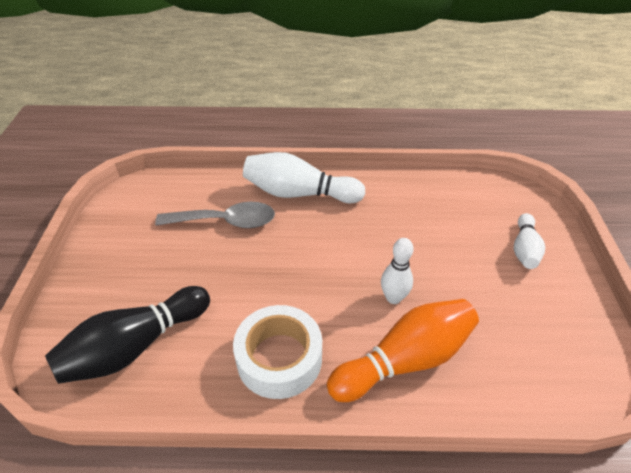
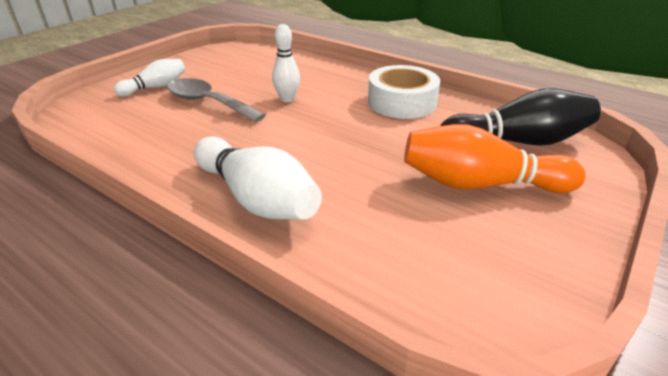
camera: 145 degrees left, 10 degrees down
(226, 221) = (375, 204): grey spoon -> grey spoon (208, 103)
(405, 360) = (321, 78): orange bowling pin -> orange bowling pin (480, 184)

